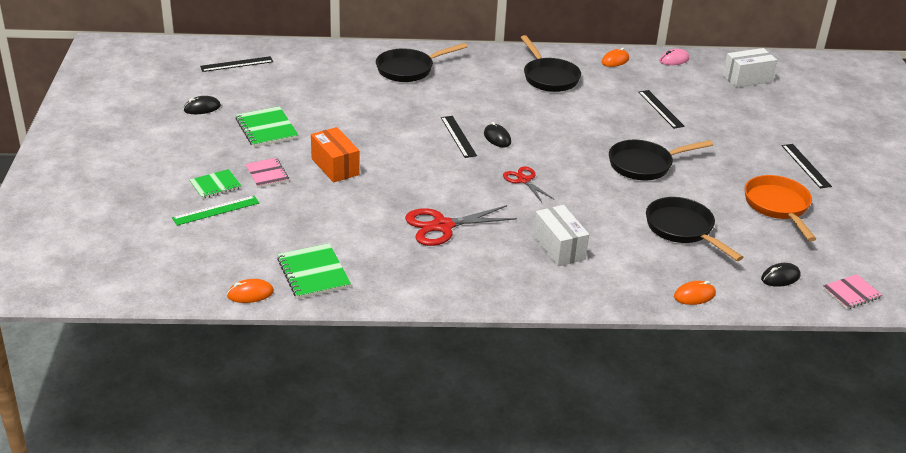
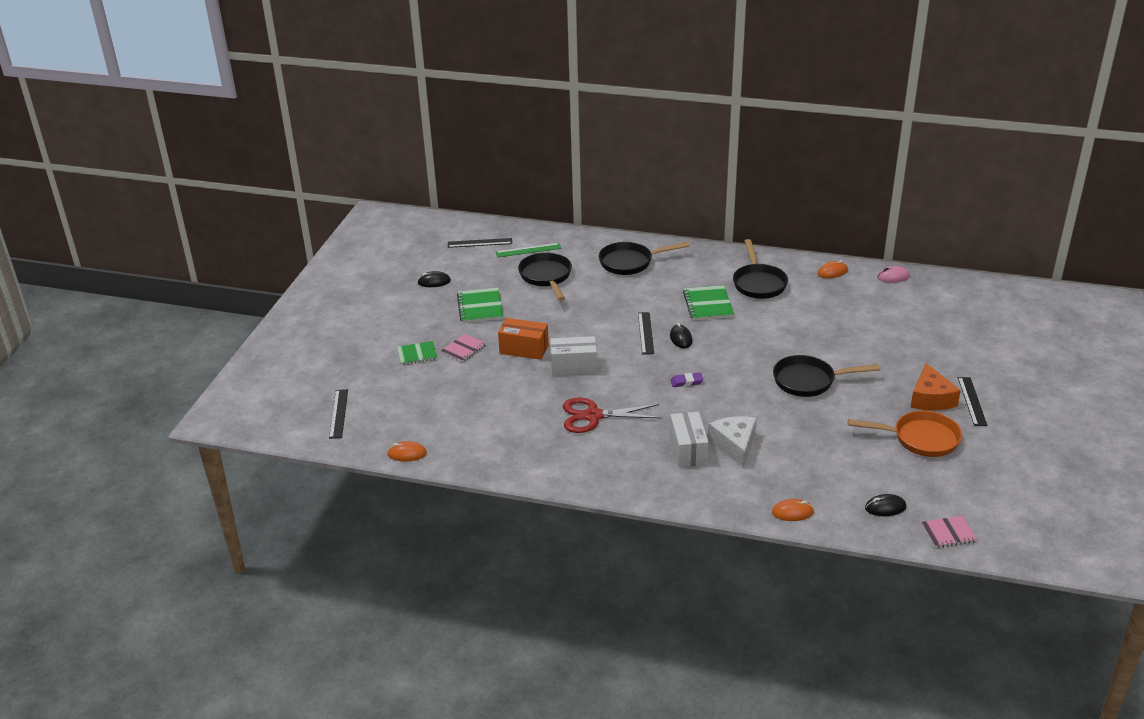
camera: 20 degrees right, 0 degrees up
(216, 210) = (408, 377): green ruler -> green ruler (528, 250)
(267, 174) = (463, 349): pink notebook -> pink notebook turned 45 degrees clockwise
(313, 273) = (465, 443): green notebook -> green notebook (708, 304)
(335, 166) = (524, 349): orange box -> orange box turned 60 degrees counterclockwise
(524, 180) = (686, 382): red scissors -> purple eraser
(603, 236) = (735, 445): none -> white cheese
(660, 109) = (853, 326): black ruler -> black ruler (338, 413)
(682, 229) = (813, 448): black pan -> black pan (546, 277)
(747, 78) = (959, 304): white box -> white box (574, 366)
(767, 168) = (930, 398): none -> orange cheese
(778, 207) = (920, 439): orange pan -> orange pan turned 90 degrees clockwise

